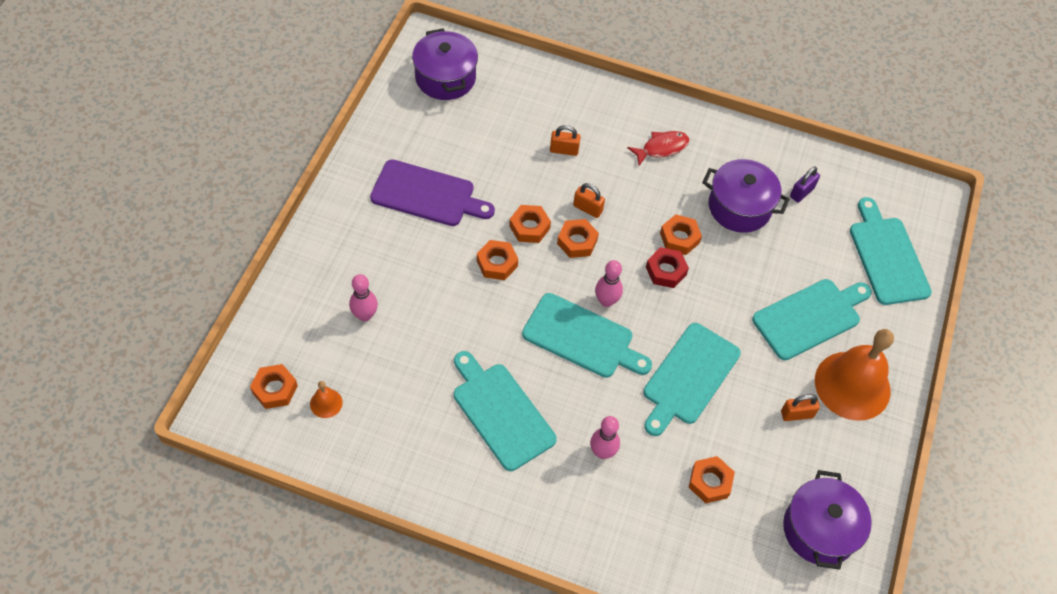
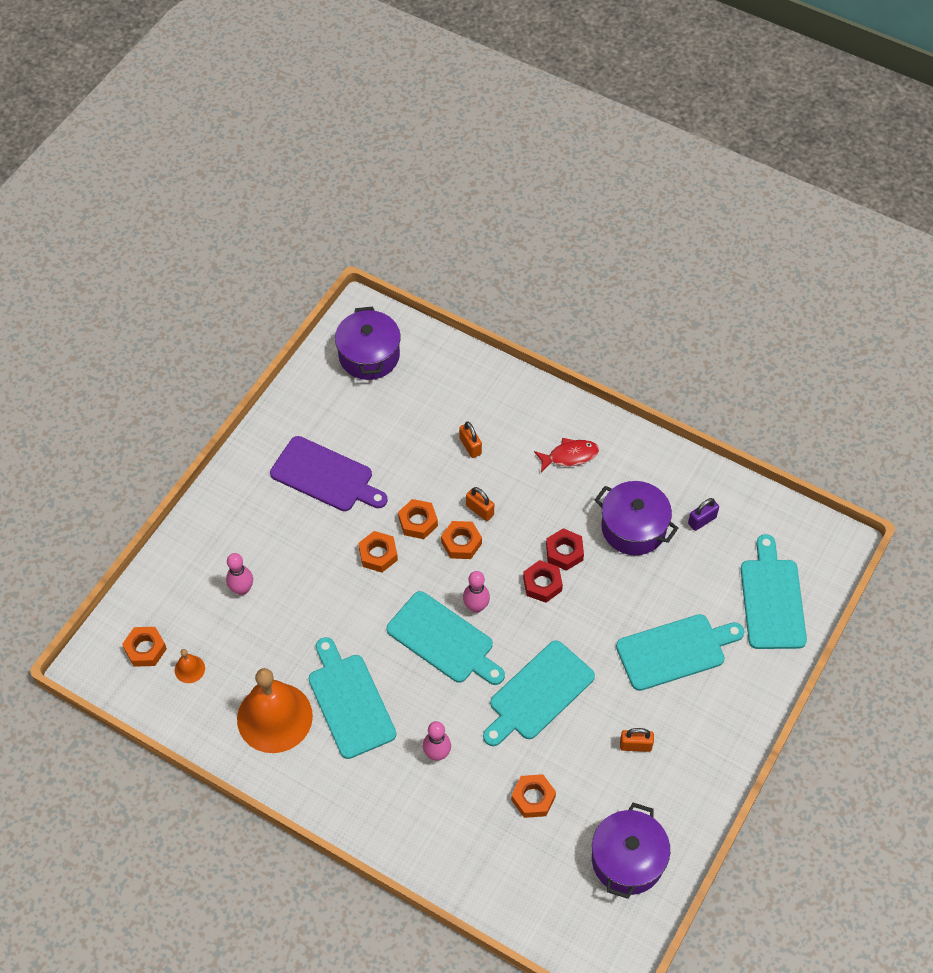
camera: 15 degrees right, 0 degrees up
(564, 150) = (470, 446): orange padlock -> orange padlock turned 45 degrees clockwise
(679, 238) = (564, 552): orange nut -> red nut
(852, 385) = (699, 725): orange bell -> orange bell (274, 717)

